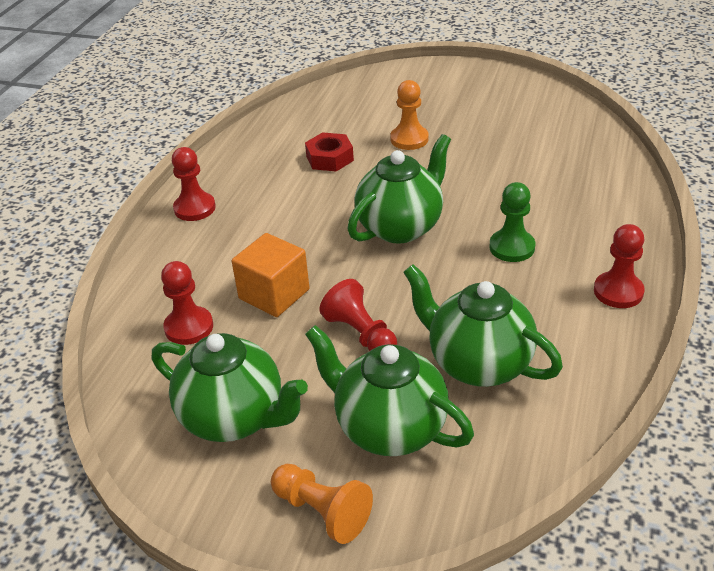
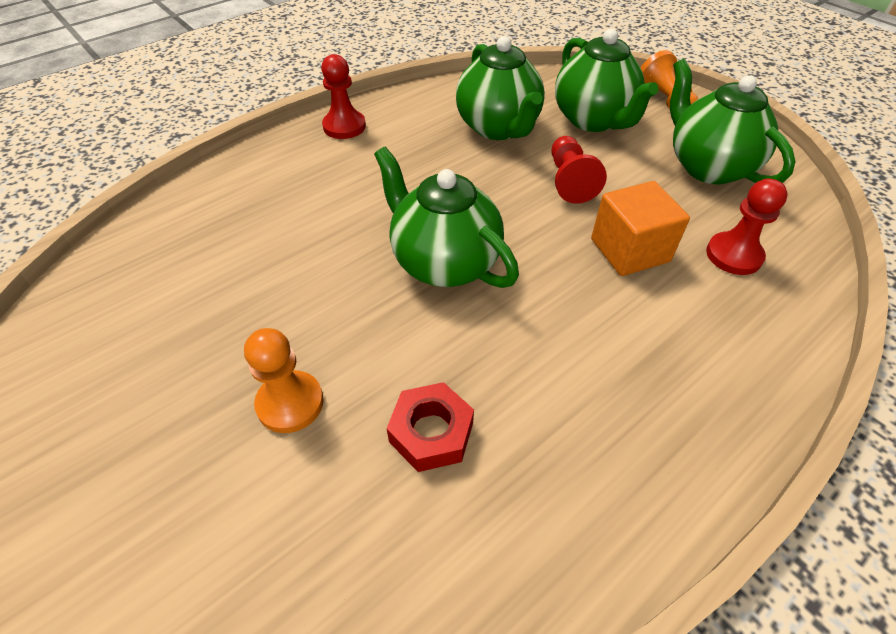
camera: 150 degrees left, 10 degrees up
(194, 208) = (689, 438): red pawn -> none
(401, 227) = (444, 262): green teapot -> green teapot turned 60 degrees clockwise
(512, 247) = (370, 191): green pawn -> none

